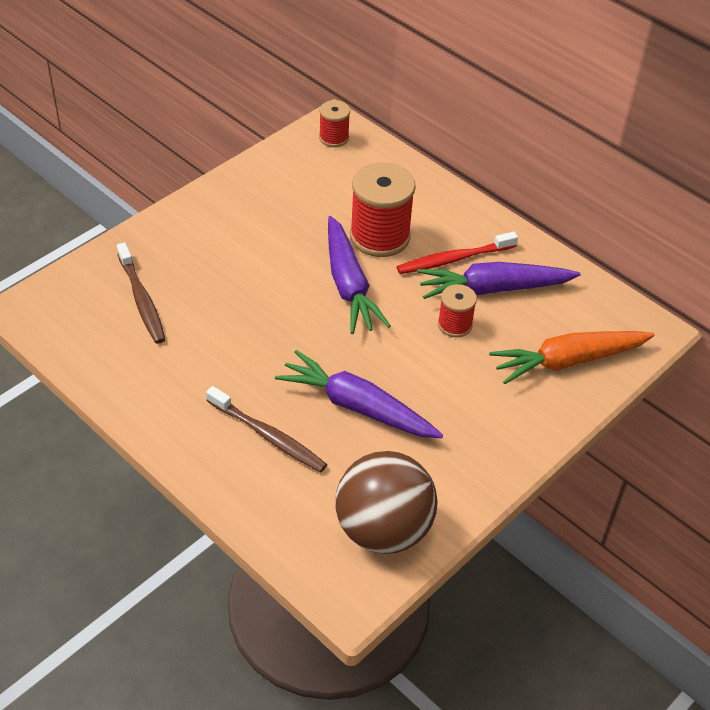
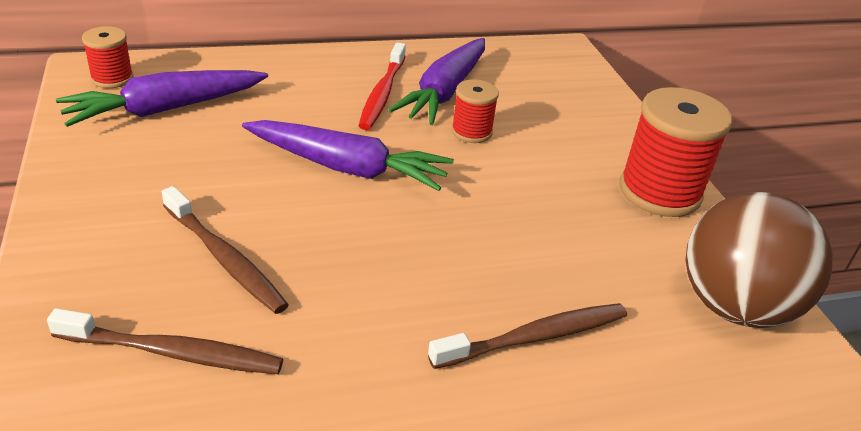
camera: 60 degrees left, 10 degrees down
(220, 279) = (224, 258): none -> brown toothbrush
(357, 406) = (537, 244): purple carrot -> purple carrot (165, 109)
(379, 236) = (299, 118): red spool -> red spool (659, 192)
(568, 361) = (571, 98): orange carrot -> none

